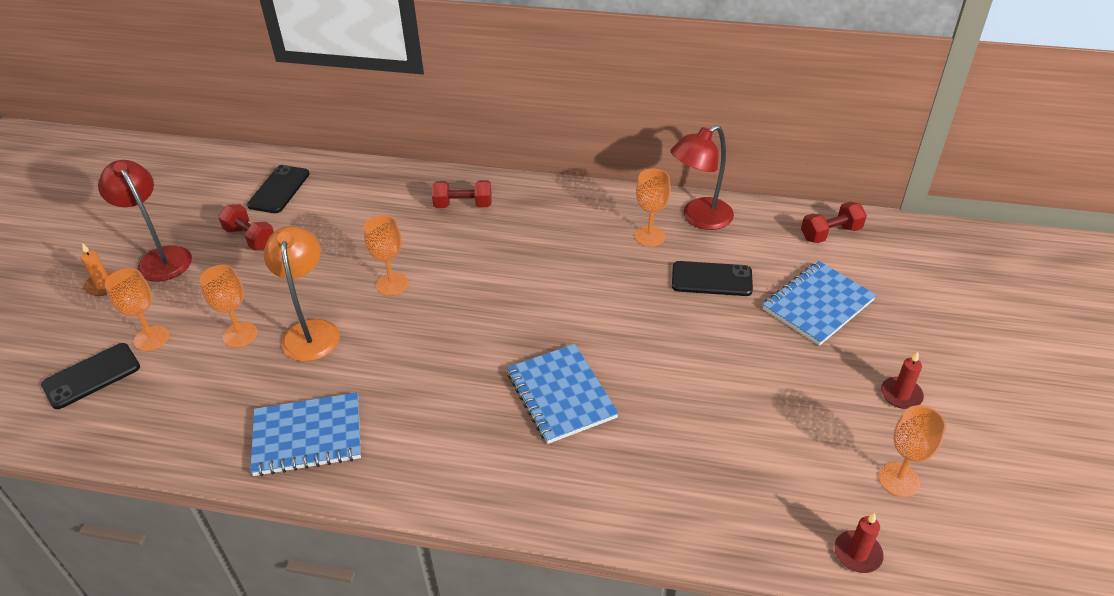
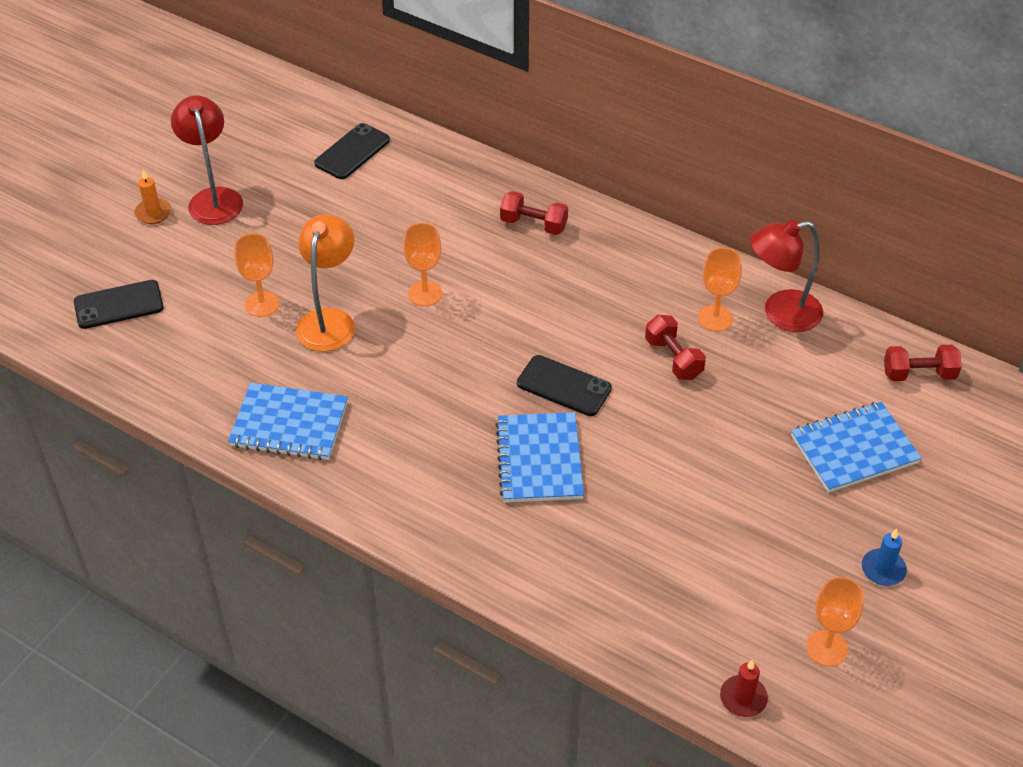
camera: 20 degrees right, 5 degrees up
(151, 338) = (181, 283): orange goblet -> none
(250, 238) = (305, 201): red dumbbell -> red dumbbell (673, 358)
(711, 279) = (755, 387): black phone -> black phone (564, 386)
(901, 395) = (883, 569): red candle -> blue candle

